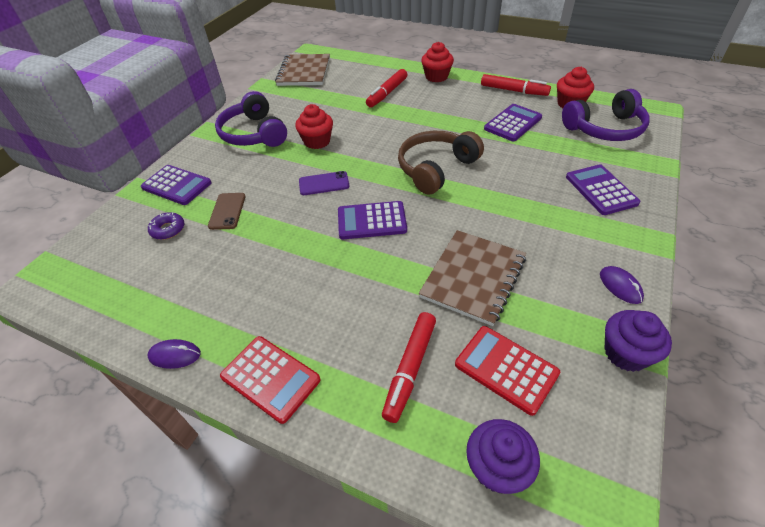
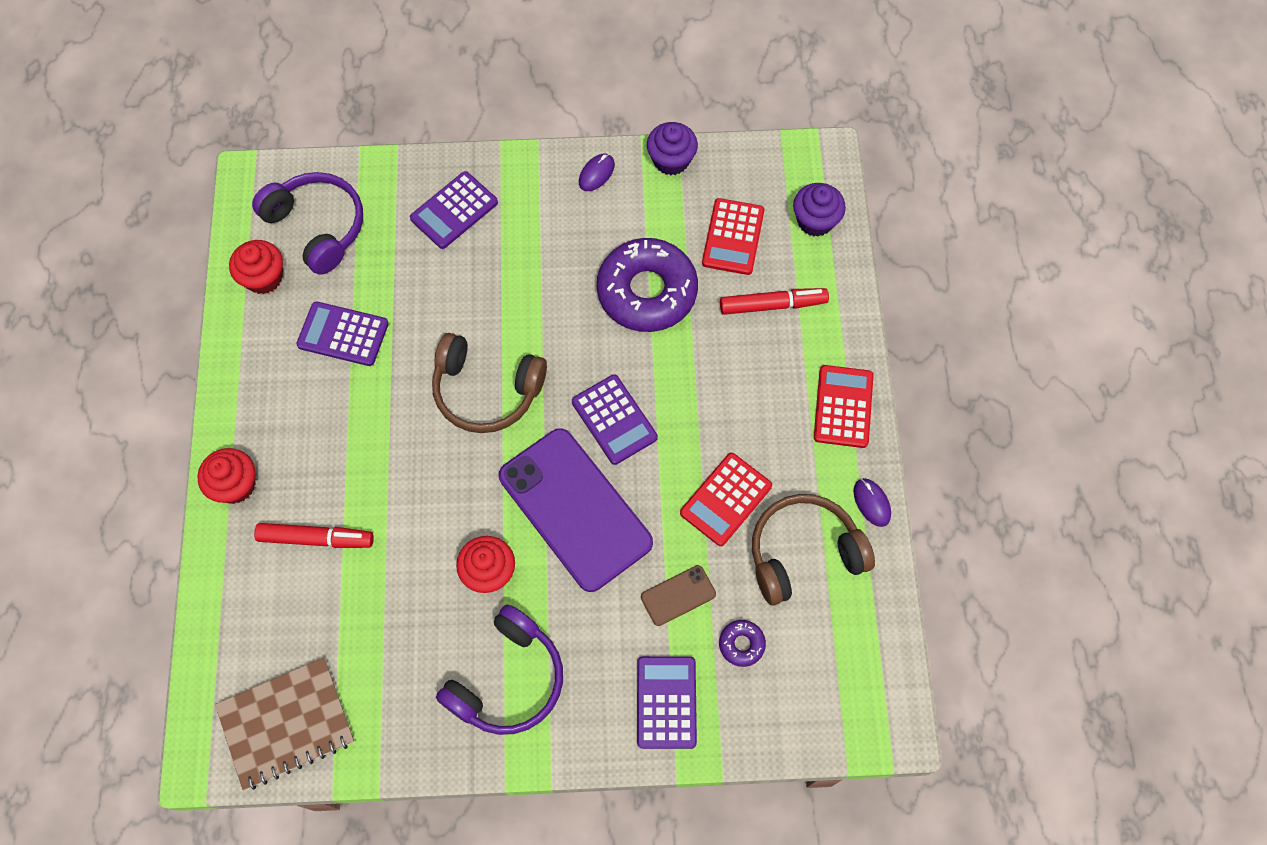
camera: 120 degrees left, 20 degrees up
(185, 288) = (803, 553): none -> brown headphones
(264, 259) = (726, 499): none -> red calculator
(324, 183) = (575, 509): purple phone -> purple phone, size x2.35
(473, 277) = (647, 291): brown notebook -> purple donut
(513, 91) = (247, 358): red marker -> none

